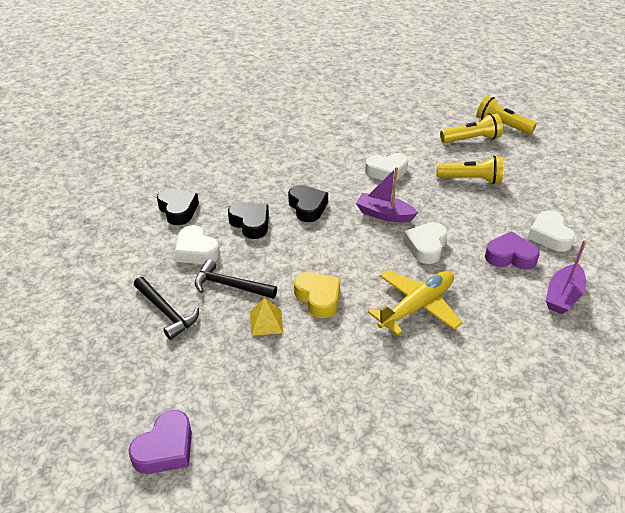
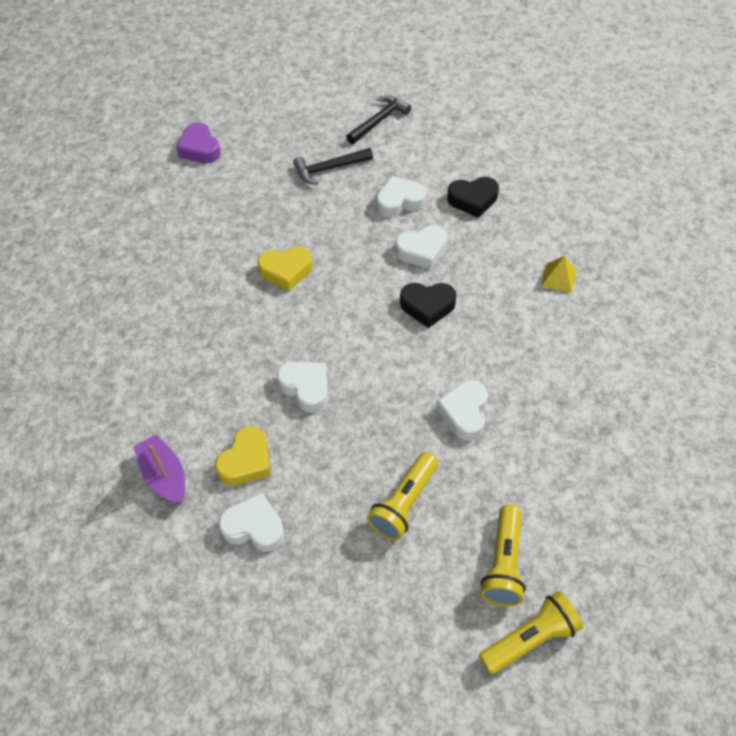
camera: 115 degrees right, 15 degrees up
(230, 286) = (337, 214): black hammer -> black hammer (379, 121)
(250, 223) = (422, 250): black heart -> white heart
(266, 322) = (279, 227): yellow pyramid -> yellow pyramid (558, 278)
(384, 214) = (379, 372): purple boat -> none
(416, 306) = (230, 340): yellow plane -> none
(510, 256) = (246, 461): purple heart -> yellow heart

